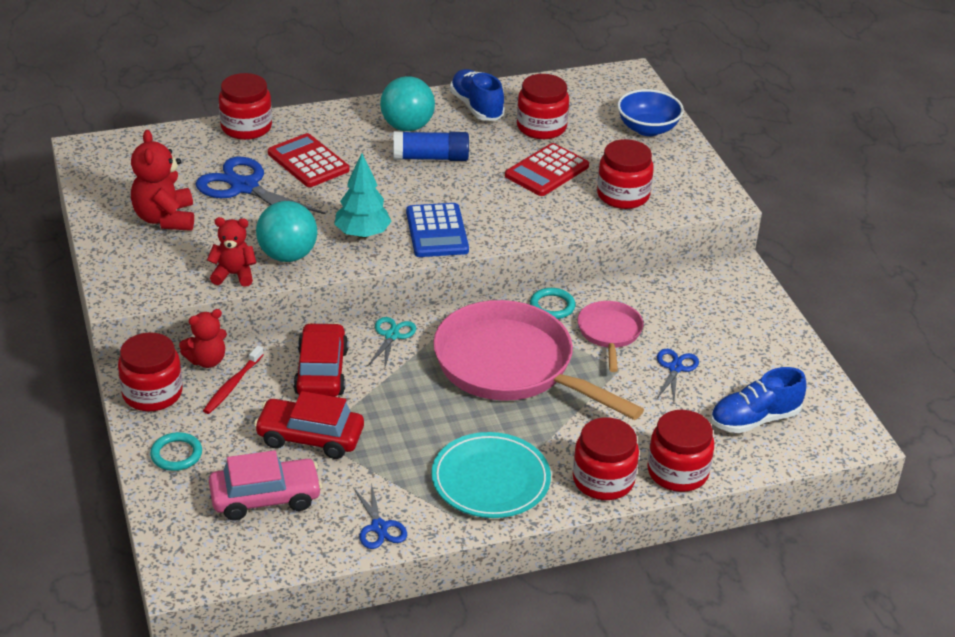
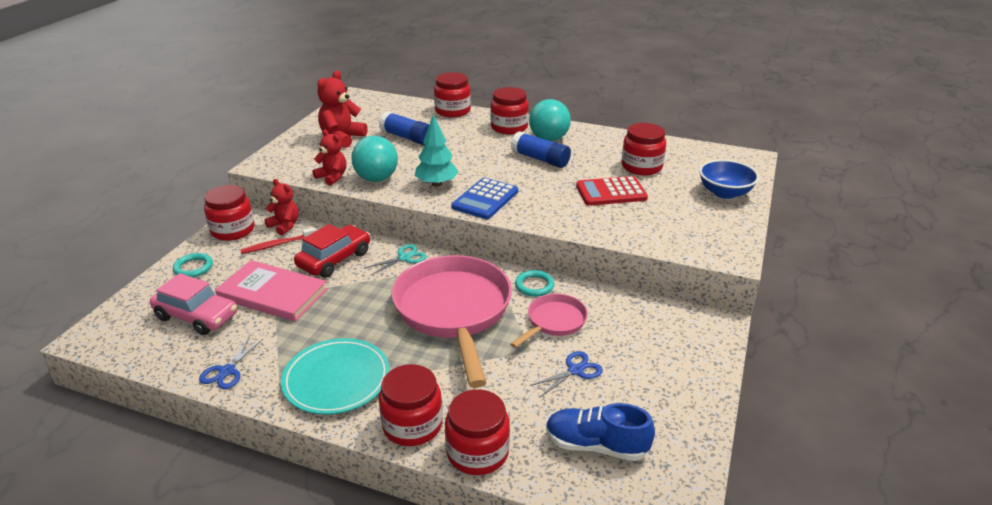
camera: 40 degrees right, 5 degrees down
(207, 360) = (285, 226): red teddy bear -> red teddy bear turned 150 degrees counterclockwise
(244, 187) = (407, 137): blue scissors -> blue glue stick
(308, 162) = (461, 137): red calculator -> none
(310, 437) = (272, 294): red car -> pink book
(476, 107) = (610, 143): blue shoe -> none
(623, 195) = (650, 226): red jar -> red jar (509, 127)

